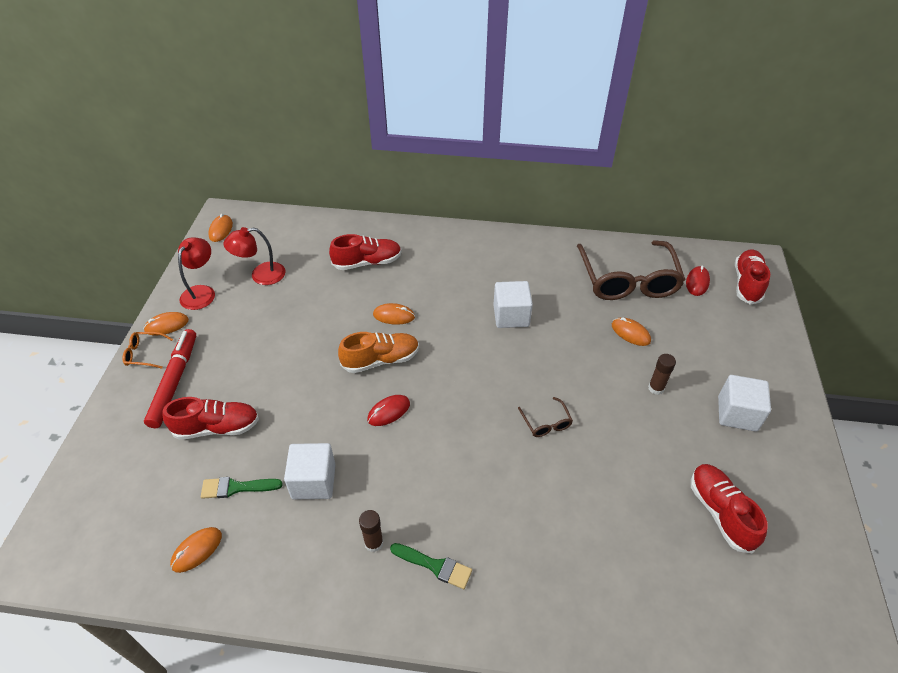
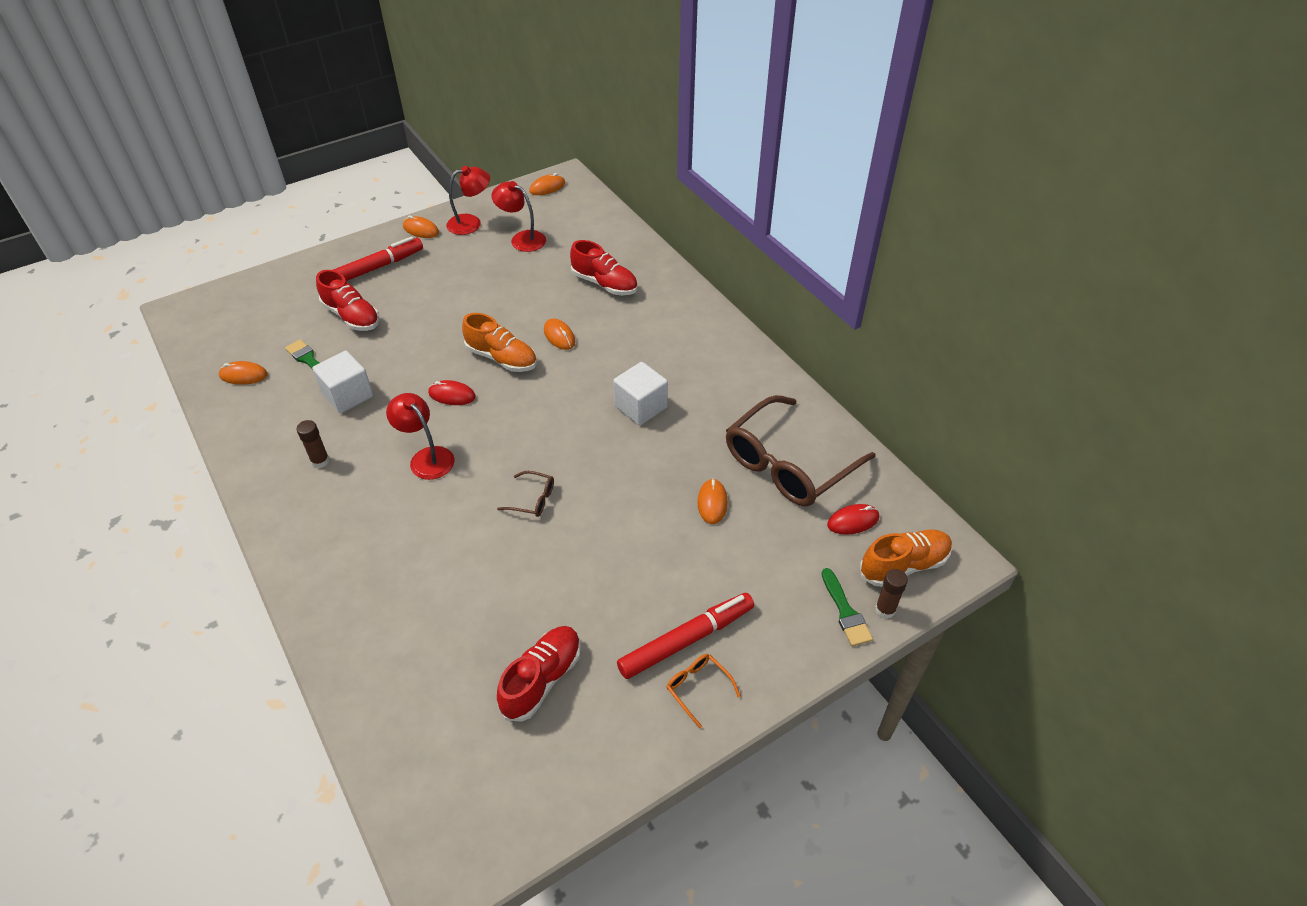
camera: 50 degrees right, 0 degrees up
(144, 354) = (384, 238): orange glasses -> orange glasses (697, 688)
(435, 566) = (327, 508): green brush -> green brush (845, 612)
(442, 465) = (426, 457): none -> red lamp
(546, 423) = (533, 499): brown glasses -> brown glasses turned 105 degrees counterclockwise
(656, 388) = (656, 558): brown glue stick -> brown glue stick (885, 609)
(737, 414) = (686, 640): white cube -> red marker
(747, 284) = (903, 565): red shoe -> orange shoe

